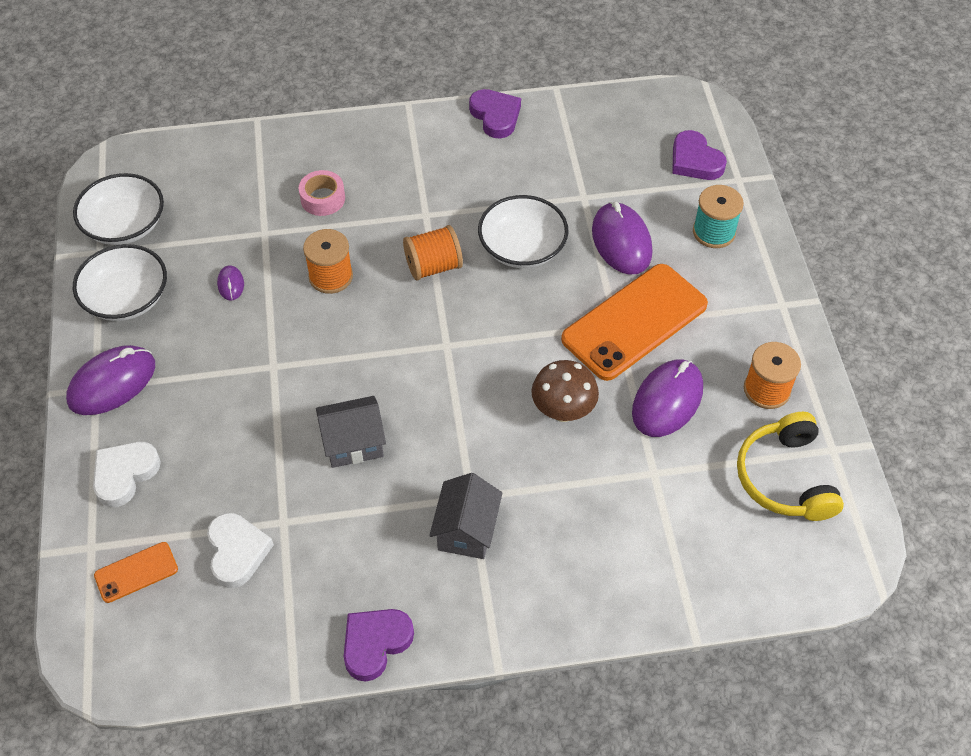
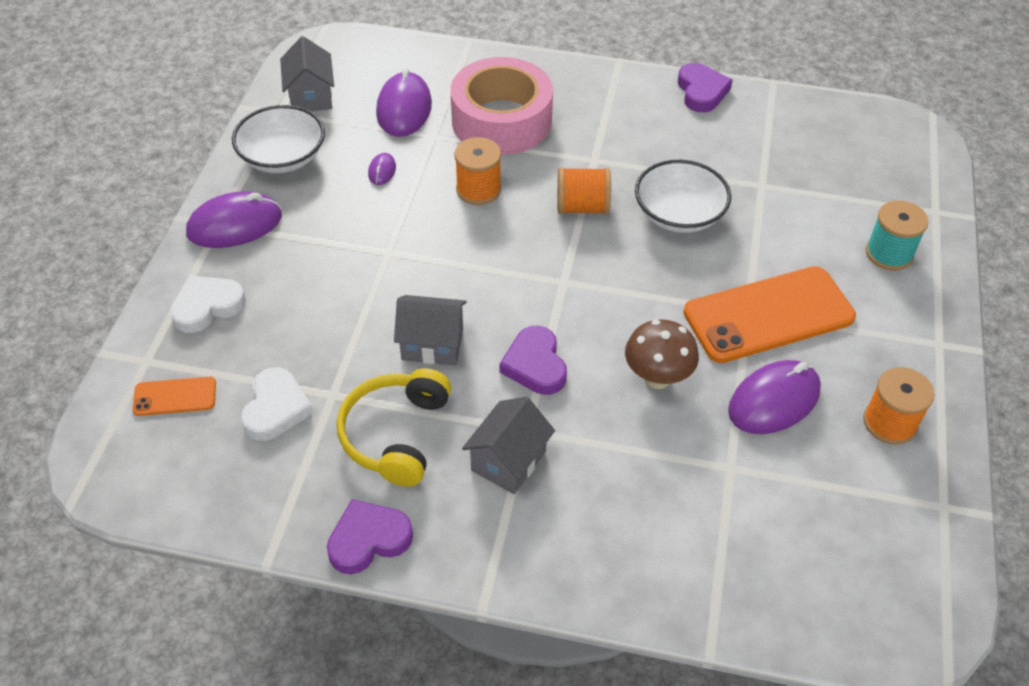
camera: 20 degrees right, 5 degrees down
(125, 225) = (311, 96): white bowl -> grey house
(323, 199) = (501, 121): pink tape -> pink tape, size x2.22
(621, 241) = (785, 236): purple mouse -> purple mouse (404, 109)
(695, 160) = (894, 182): purple heart -> purple heart (535, 365)
(785, 478) = (877, 518): yellow headphones -> yellow headphones (395, 434)

